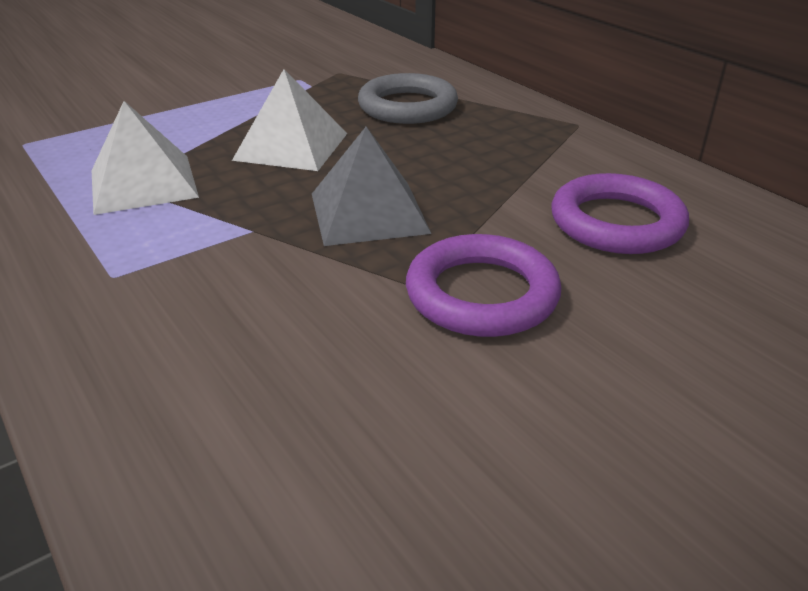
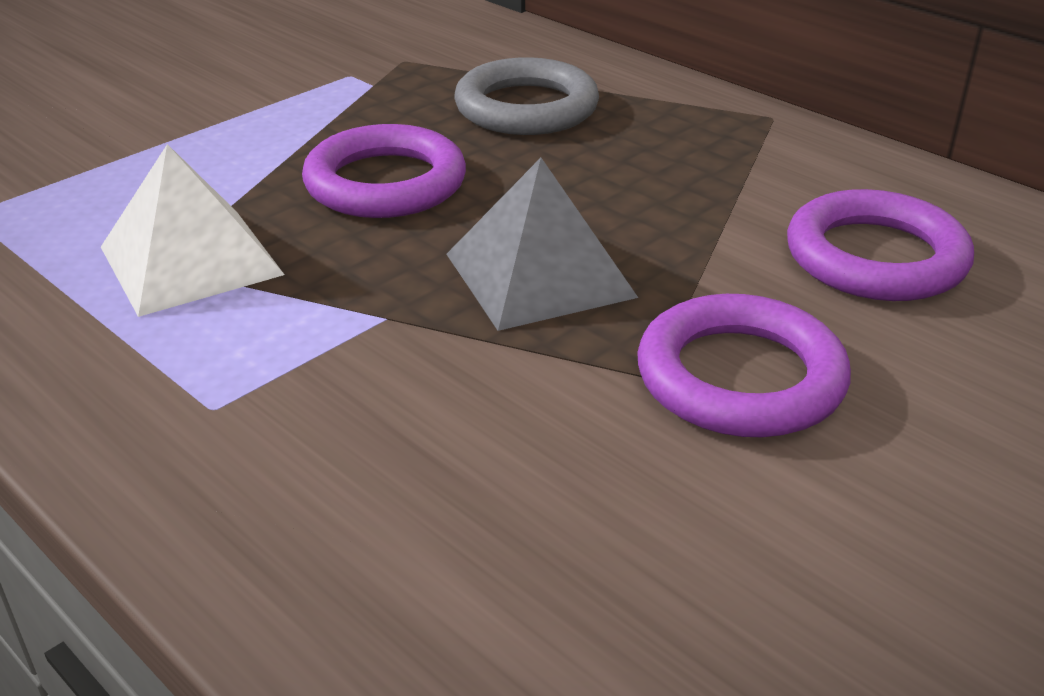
camera: 10 degrees left, 0 degrees up
(291, 146) = (385, 183): white pyramid -> purple ring

